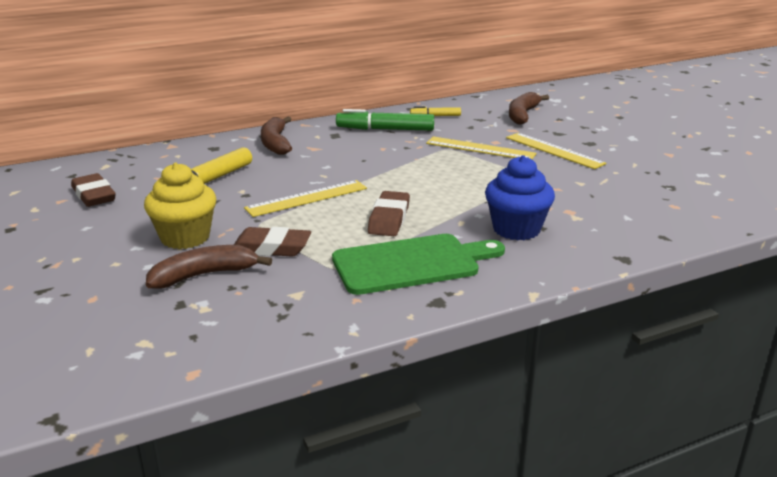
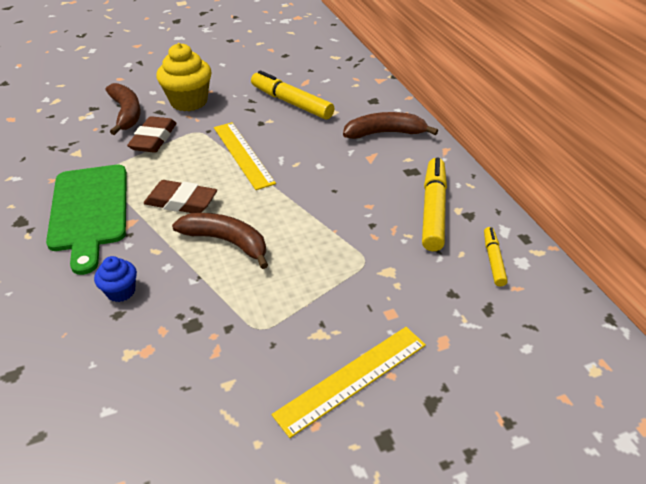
camera: 95 degrees right, 15 degrees up
(94, 195) = (276, 59): brown eraser -> none
(385, 129) = (433, 210): green marker -> yellow marker
(480, 148) = (363, 292): yellow ruler -> none
(516, 229) = (121, 291): blue cupcake -> blue cupcake, size x0.53
(522, 115) = (519, 368): brown banana -> brown banana (227, 241)

